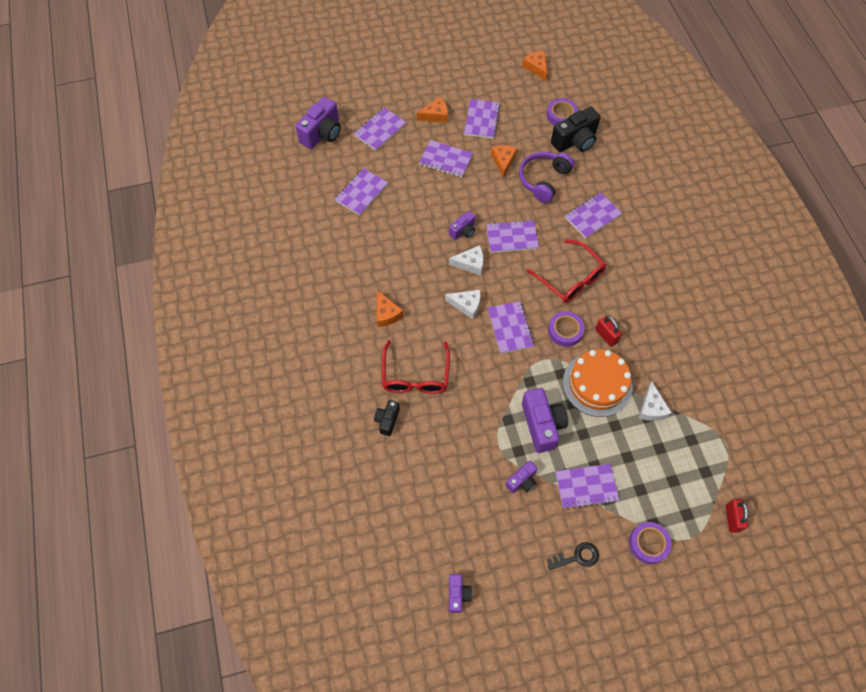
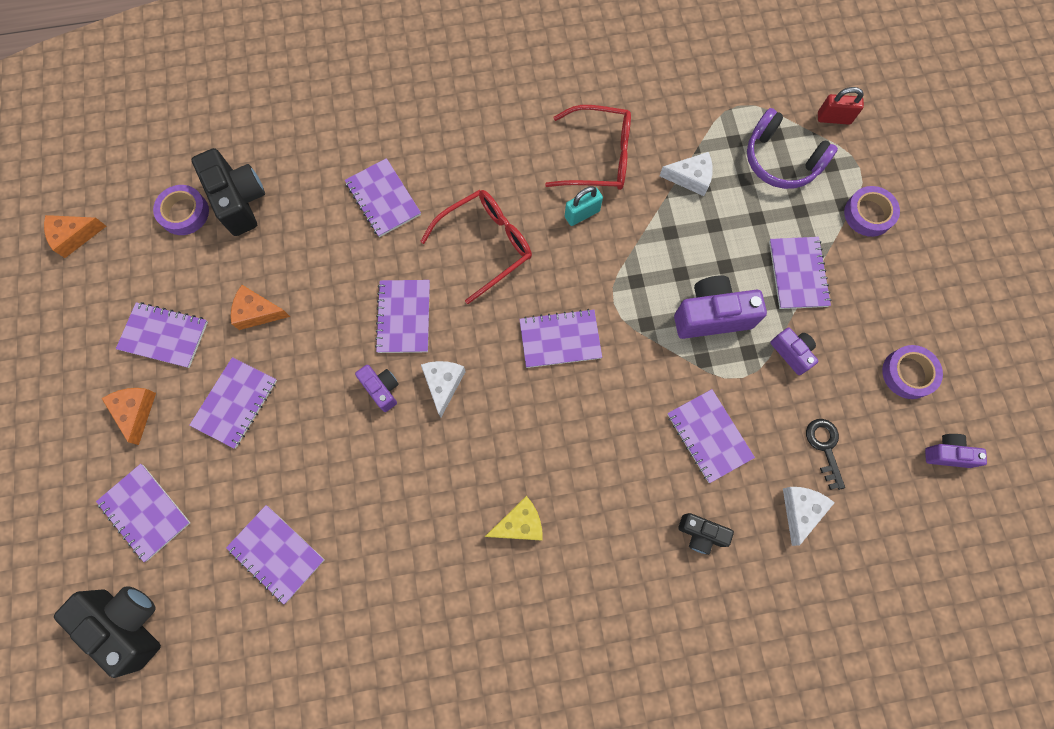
camera: 85 degrees left, 10 degrees up
(322, 133) = (128, 623): purple camera -> black camera
(386, 314) = (520, 524): orange cheese -> yellow cheese
(415, 376) = (630, 486): red glasses -> red glasses (598, 157)
(453, 424) = (709, 436): none -> purple notebook
(466, 305) = (516, 397): white cheese -> white cheese (800, 510)
(543, 180) = (305, 257): purple headphones -> purple headphones (781, 160)
(565, 331) = (570, 265): purple tape -> purple tape (908, 373)
(577, 557) = (889, 299): black key -> black key (824, 447)
(597, 384) = (654, 237): orange cake -> none
(606, 336) = (582, 214): red padlock -> turquoise padlock

